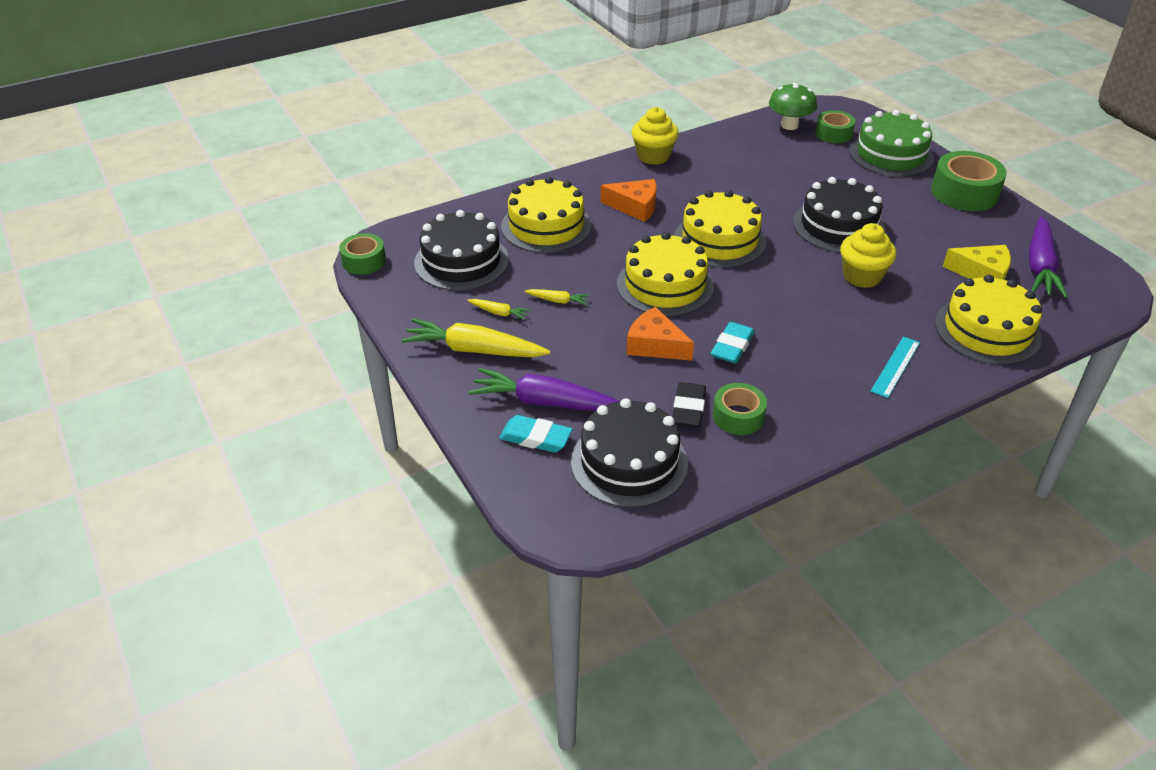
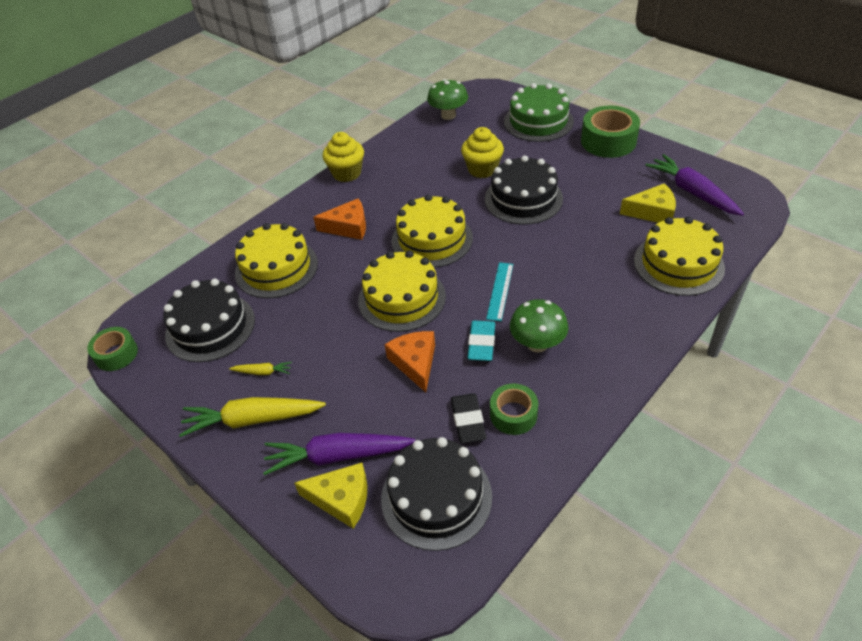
camera: 15 degrees left, 5 degrees up
(536, 438) = (341, 499): turquoise eraser -> yellow cheese
(557, 301) = (312, 343): yellow carrot -> none
(655, 345) = (415, 363): orange cheese -> orange cheese turned 60 degrees clockwise
(792, 362) = (537, 344): none -> green mushroom
(833, 134) = (486, 114): green tape -> none
(862, 276) = (561, 241): yellow cupcake -> yellow cupcake (482, 169)
(895, 366) = (622, 321): turquoise ruler -> turquoise ruler (500, 291)
(1040, 266) = (692, 192): purple carrot -> purple carrot turned 150 degrees clockwise

